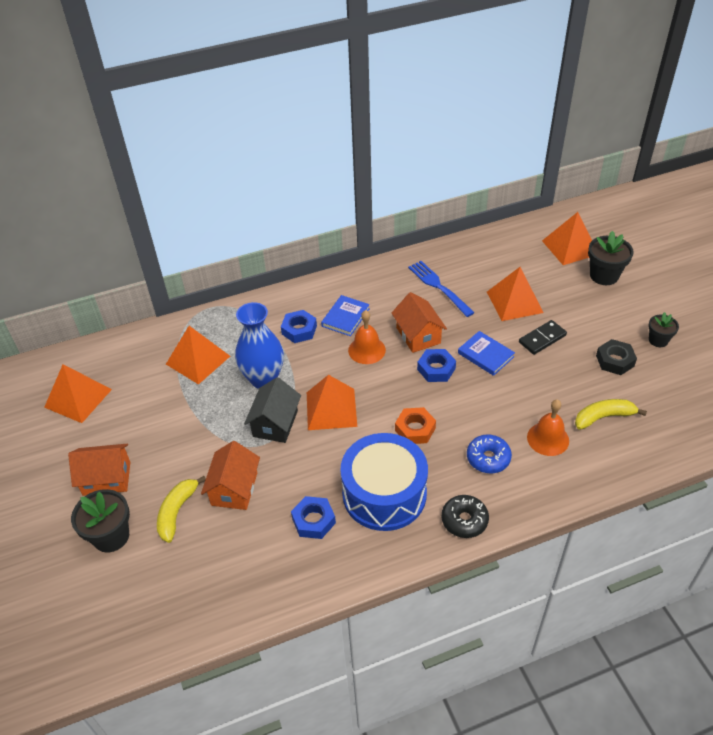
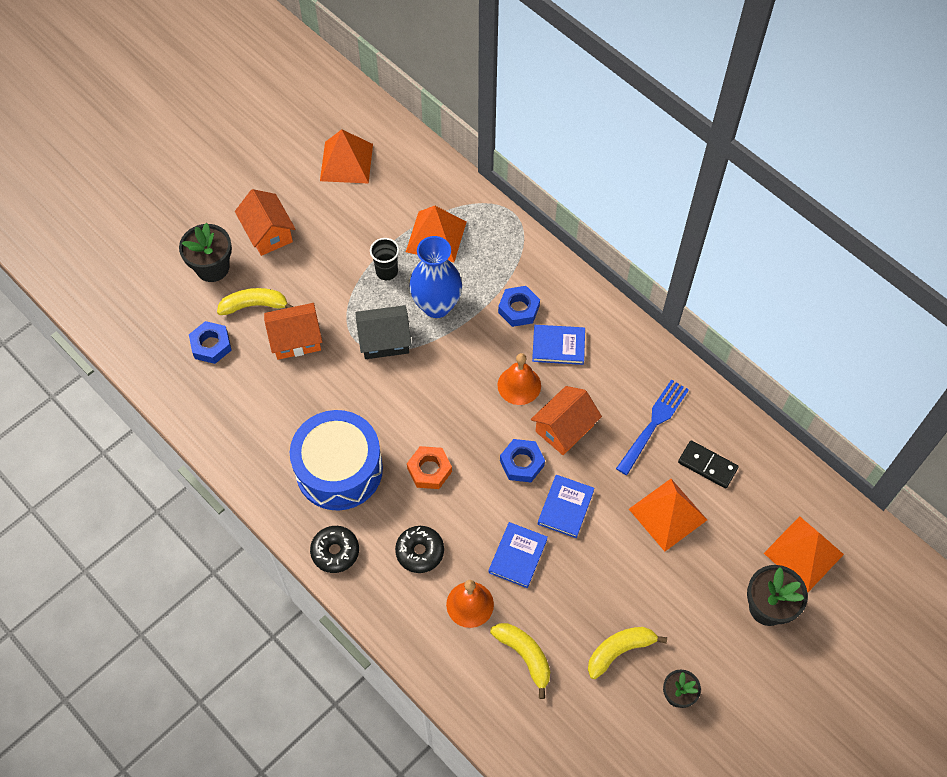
camera: 65 degrees right, 15 degrees up
(209, 402) = (386, 271): none -> black cup
(313, 521) = (286, 420): blue nut -> blue nut (211, 345)
(331, 409) = (423, 383): orange pyramid -> none
(488, 458) = (420, 552): blue donut -> black donut
(516, 396) = (518, 556): none -> blue book
(542, 339) = (619, 561): black domino -> black domino (707, 465)
(615, 361) = (619, 650): black nut -> yellow banana

